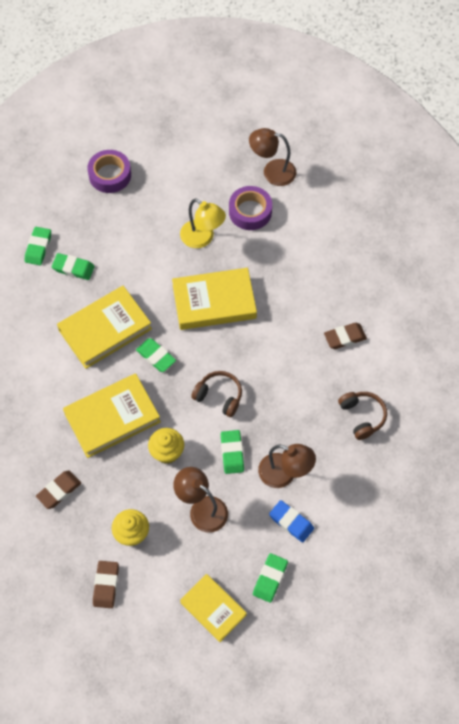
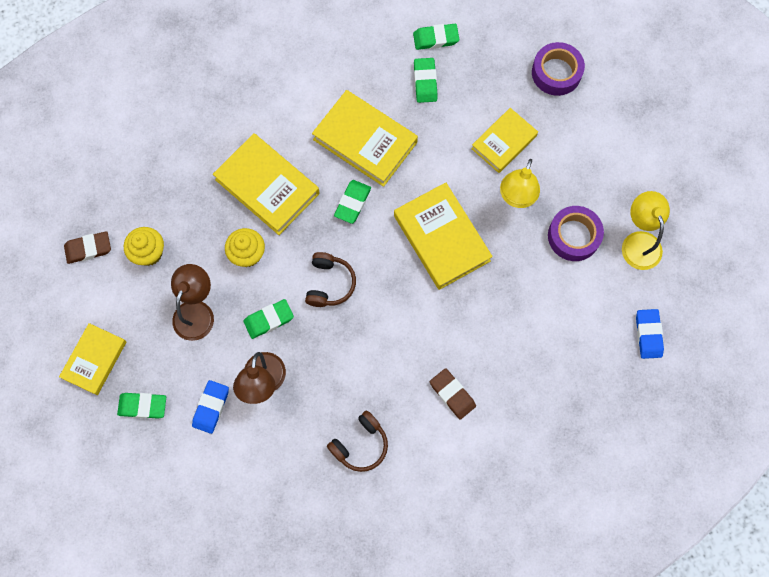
camera: 70 degrees right, 10 degrees up
(59, 491) = (171, 167): brown eraser -> none
(152, 231) = (504, 142): none -> yellow book
(272, 171) = (639, 242): brown lamp -> yellow lamp
(346, 192) = (648, 334): none -> blue eraser

